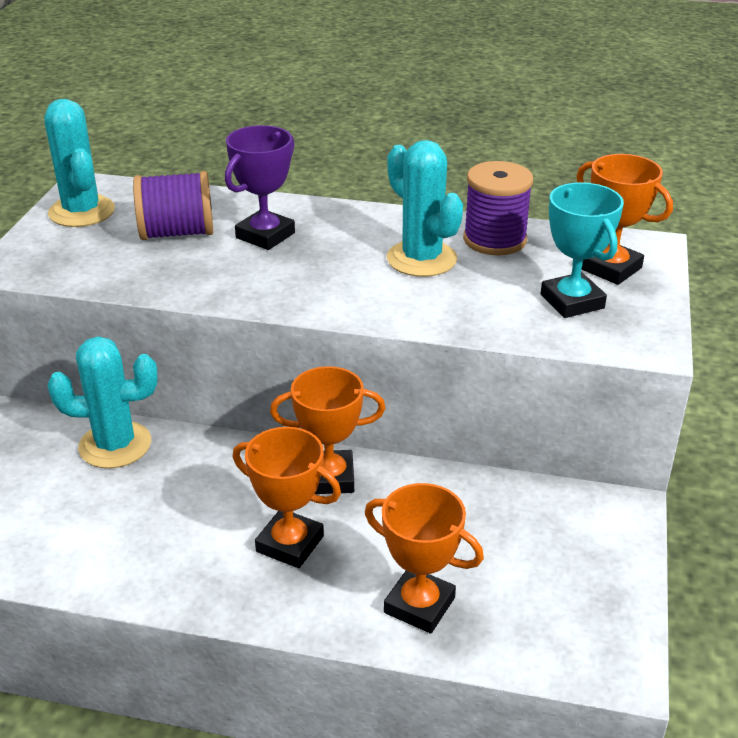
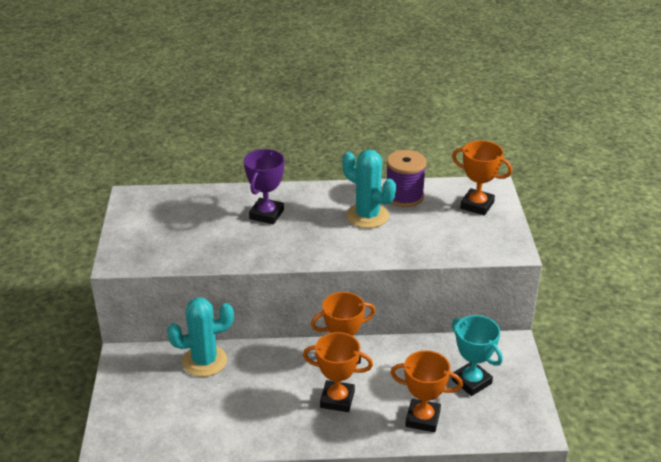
camera: 15 degrees left, 0 degrees up
(82, 212) = (140, 215): turquoise cactus -> none
(177, 233) = (211, 221): purple spool -> none
(572, 301) = (463, 230): turquoise trophy -> turquoise trophy (471, 381)

